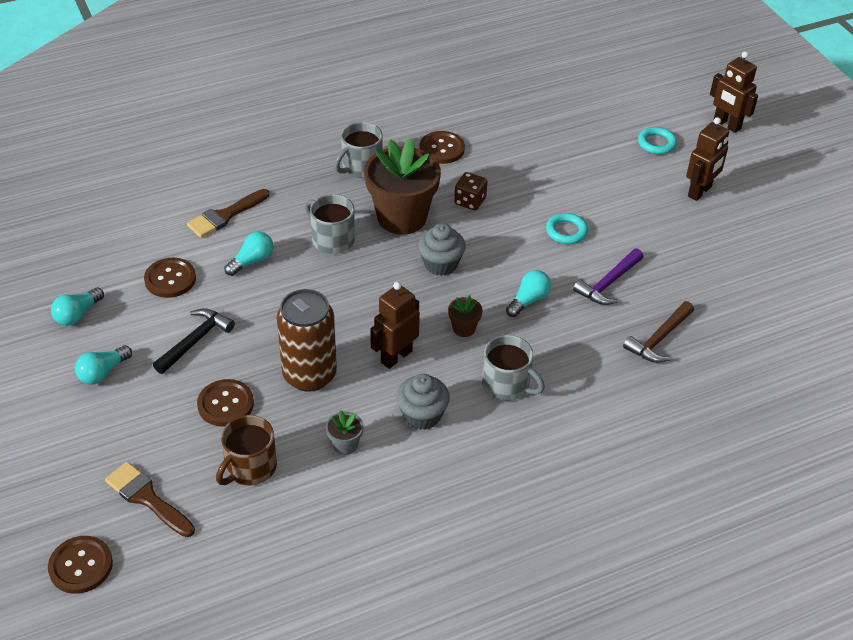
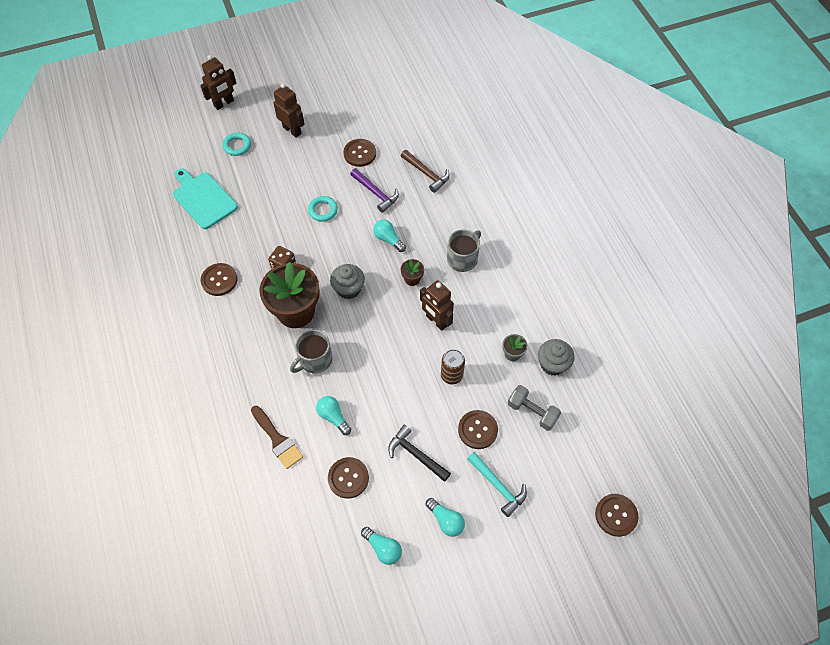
camera: 85 degrees left, 15 degrees up
(142, 426) = (498, 486): none -> turquoise hammer
(147, 498) = (560, 477): brown brush -> none
(250, 467) = (532, 412): brown mug -> grey dumbbell
(309, 375) = (451, 375): brown can -> brown can, size x0.59
(361, 167) = (232, 338): grey mug -> none
(422, 415) = (487, 308): grey cupcake -> grey cupcake (553, 364)
(562, 123) = (203, 198): none -> turquoise cutting board
(677, 263) = (360, 153): none -> brown button

